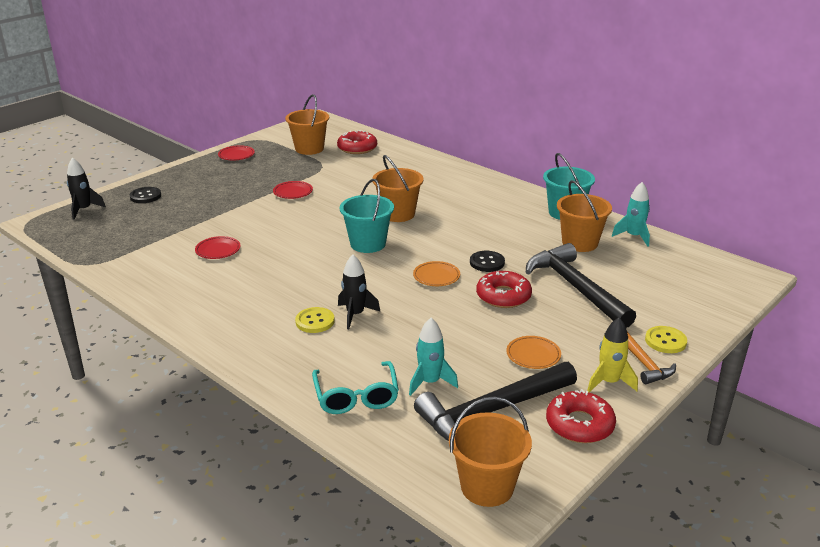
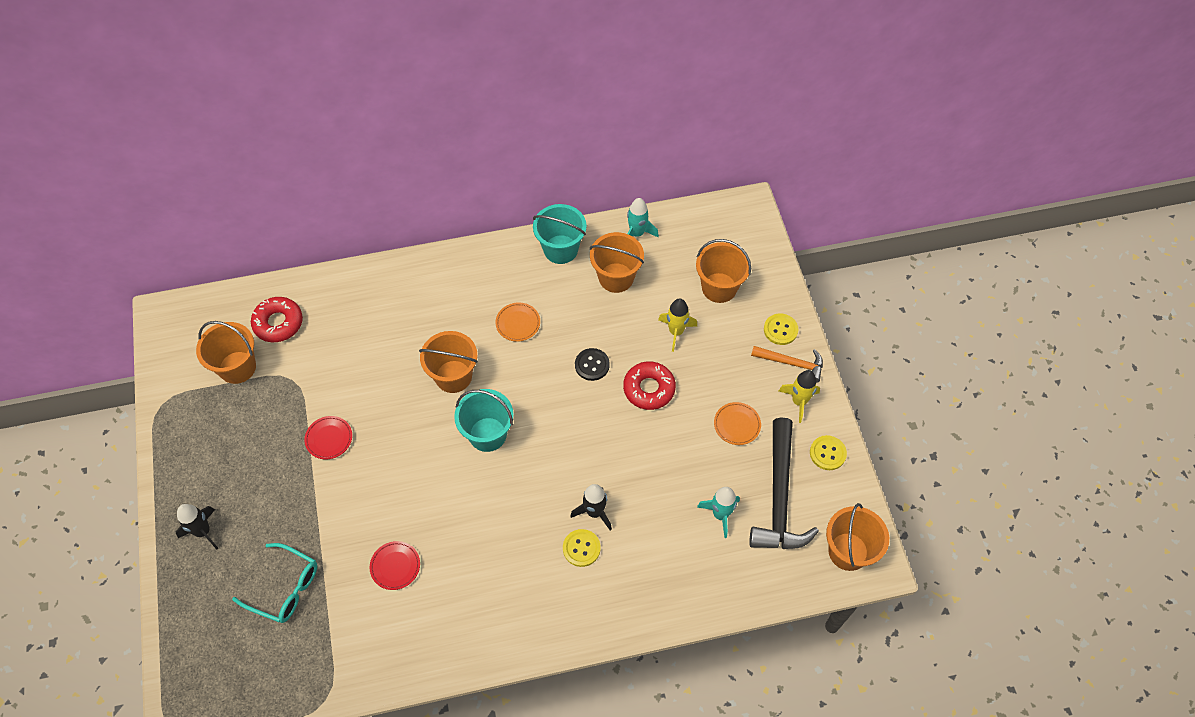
camera: 55 degrees left, 30 degrees up
(84, 210) = (191, 659): black rocket -> black rocket (203, 531)
(145, 196) = (212, 583): black button -> none
(236, 155) = (187, 445): red plate -> none
(356, 396) = (702, 575): turquoise glasses -> turquoise glasses (284, 588)
(436, 276) = (583, 416): orange plate -> orange plate (518, 323)
(575, 288) = (676, 332): black hammer -> yellow rocket
(579, 424) = (827, 453): red donut -> yellow button
(651, 292) = (719, 288): none -> orange bucket

